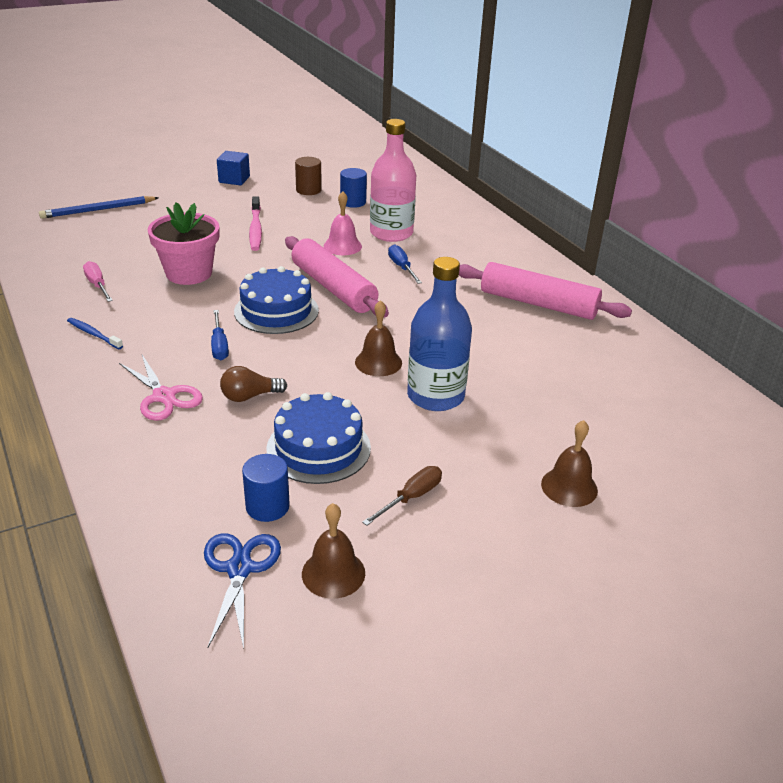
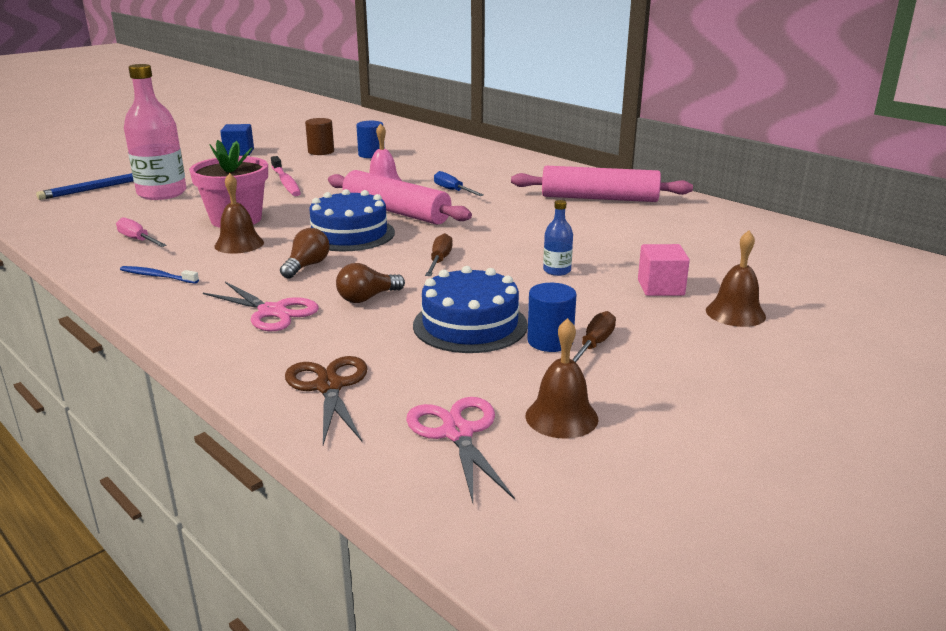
camera: 15 degrees left, 10 degrees down
(166, 493) = (329, 386): none -> brown scissors
(219, 345) = (307, 266): blue screwdriver -> brown light bulb
(239, 569) = (457, 433): blue scissors -> pink scissors
(267, 506) = (450, 378): blue cylinder -> blue cylinder (550, 341)
(337, 361) = (439, 260): none -> brown screwdriver
(378, 362) = (481, 255): brown bell -> brown bell (239, 244)
(391, 233) = (424, 170): pink bottle -> pink bottle (162, 193)
(435, 396) = (557, 270): blue bottle -> blue bottle, size x0.46
(519, 438) = (660, 288): none -> pink cube

